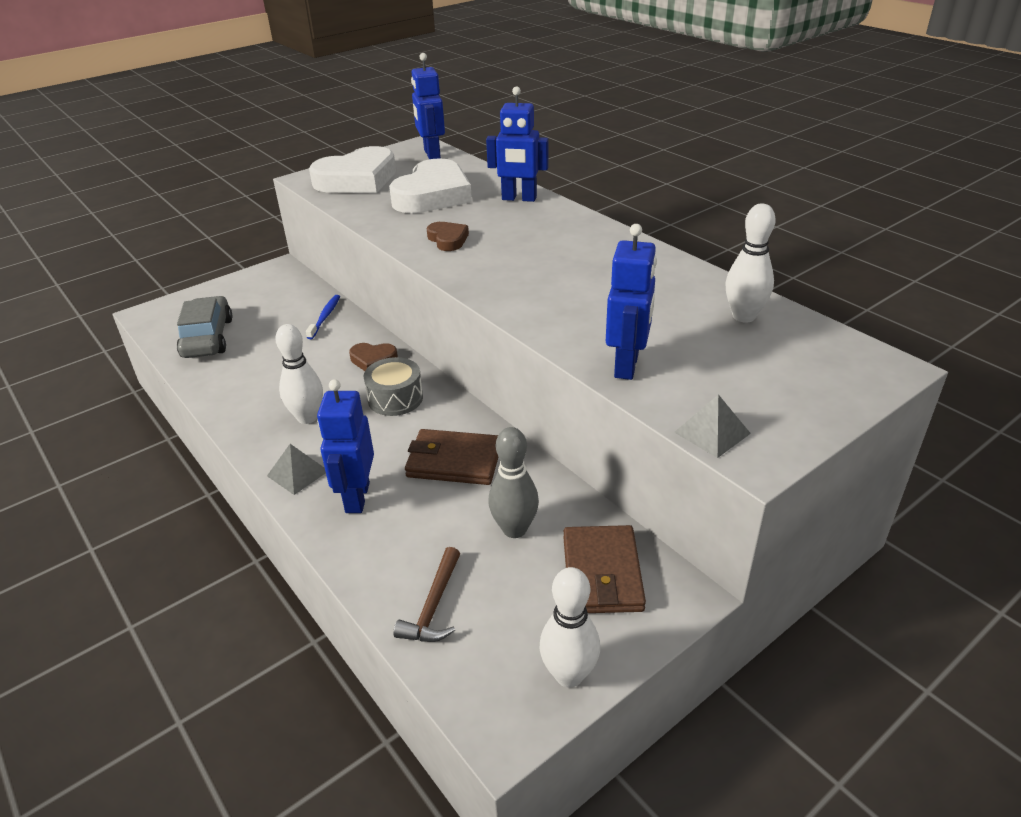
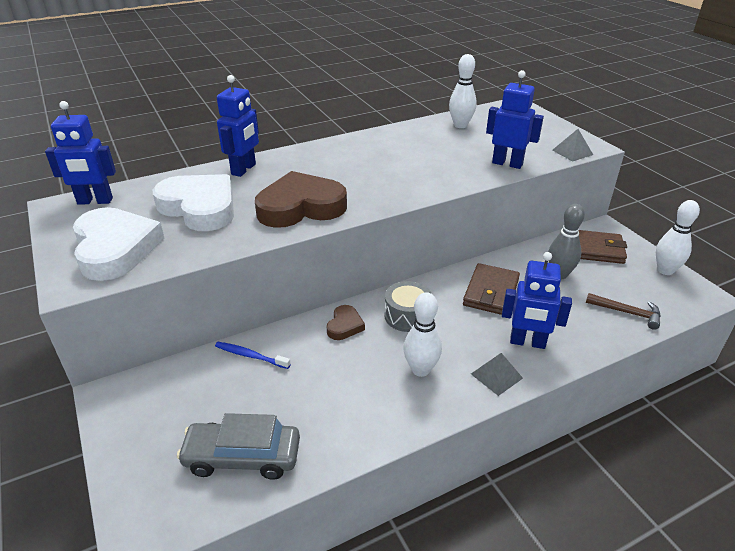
camera: 80 degrees left, 0 degrees up
(448, 240) = (301, 207): brown heart -> brown heart, size x2.11

